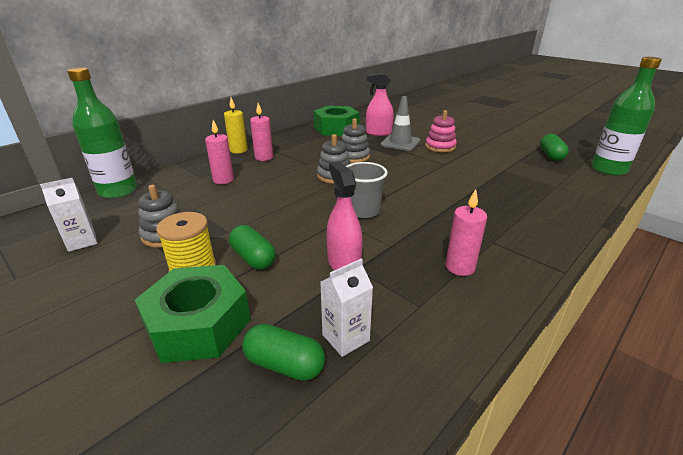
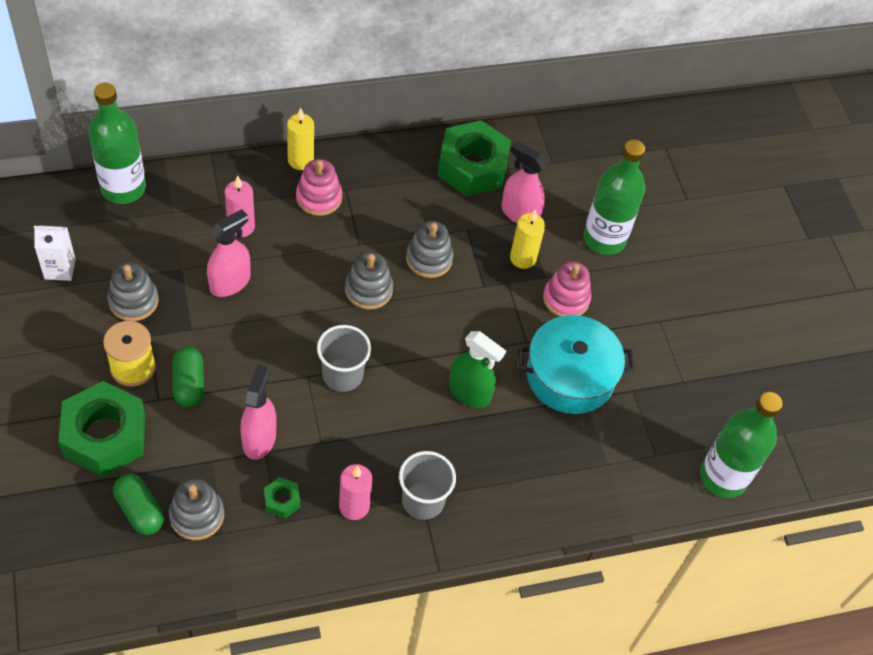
camera: 25 degrees right, 25 degrees up
(238, 202) = (230, 283): none -> pink spray bottle
(264, 157) = (319, 198): pink candle -> pink stacking toy
(345, 338) = (197, 515): white carton -> grey stacking toy
(400, 143) = (523, 258): grey traffic cone -> yellow candle
(405, 290) = (282, 500): none -> green nut
(427, 128) = (604, 239): none -> green bottle
(446, 189) = (469, 392): none -> green spray bottle
(484, 166) = (570, 376): none -> turquoise pot
(496, 243) = (423, 500): none -> grey cup
(551, 156) = (690, 406): green capsule -> none

